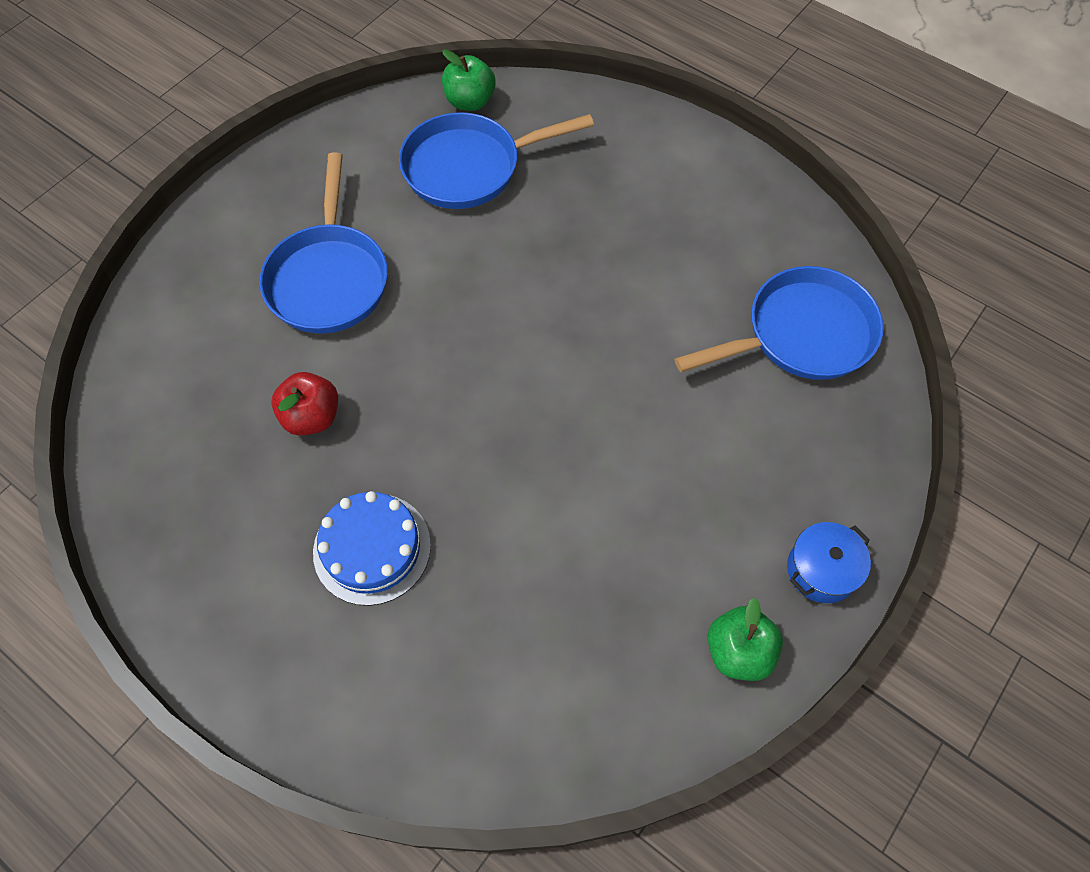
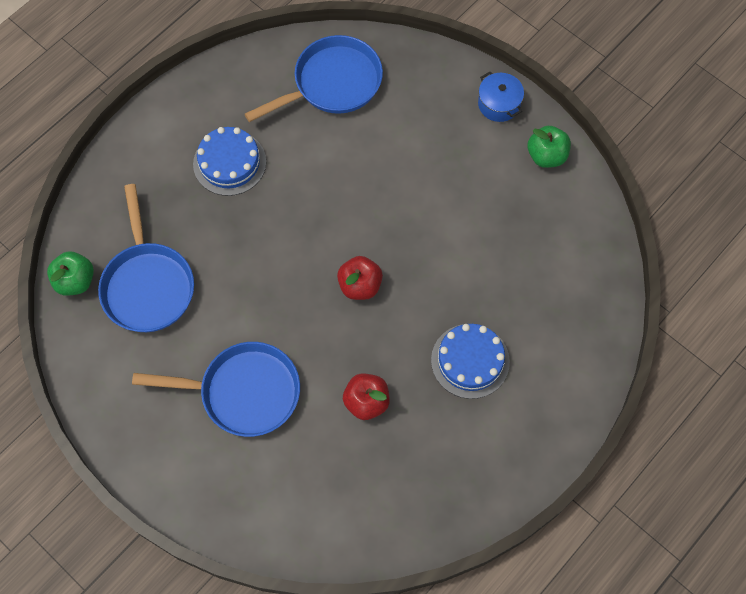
camera: 85 degrees left, 5 degrees up
(483, 395) = (360, 285): none -> red apple
(651, 229) = (229, 163): none -> blue cake
(801, 334) = (332, 83): blue pan -> blue pan turned 75 degrees clockwise

